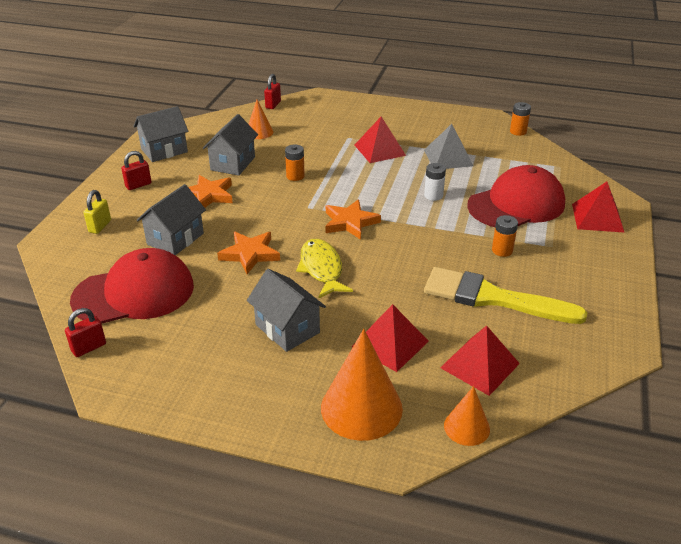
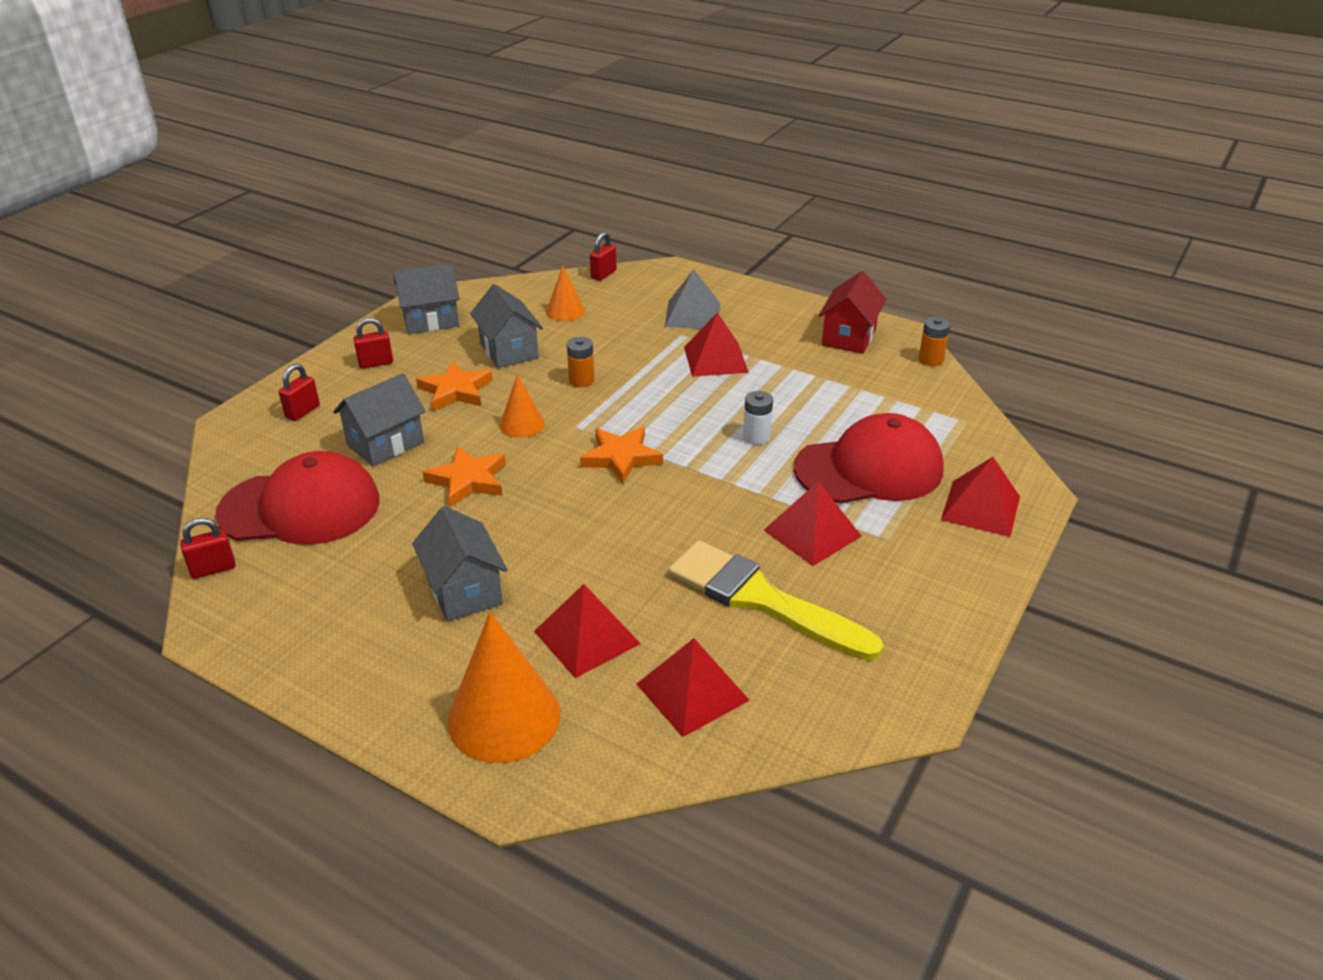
camera: 15 degrees right, 0 degrees up
(100, 226) = (303, 412): yellow padlock -> red padlock
(233, 163) = (509, 351): grey house -> grey house turned 60 degrees counterclockwise
(321, 269) = (550, 516): yellow fish -> none
(448, 158) = (806, 384): grey pyramid -> grey pyramid (692, 314)
(459, 124) = (848, 337): none -> red house
(466, 427) = (628, 774): orange cone -> orange cone (522, 424)
(502, 250) = (812, 533): orange battery -> red pyramid

